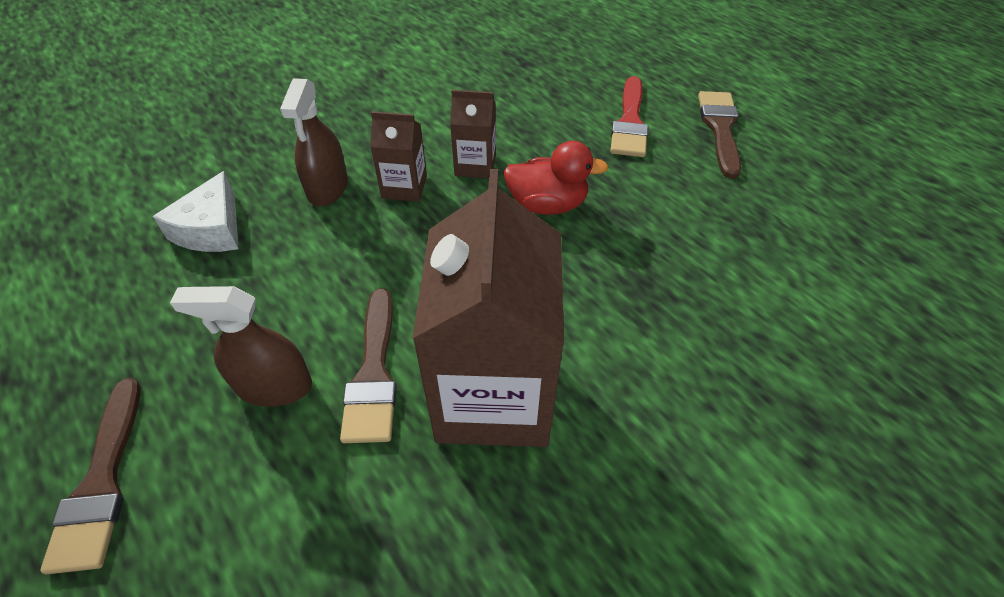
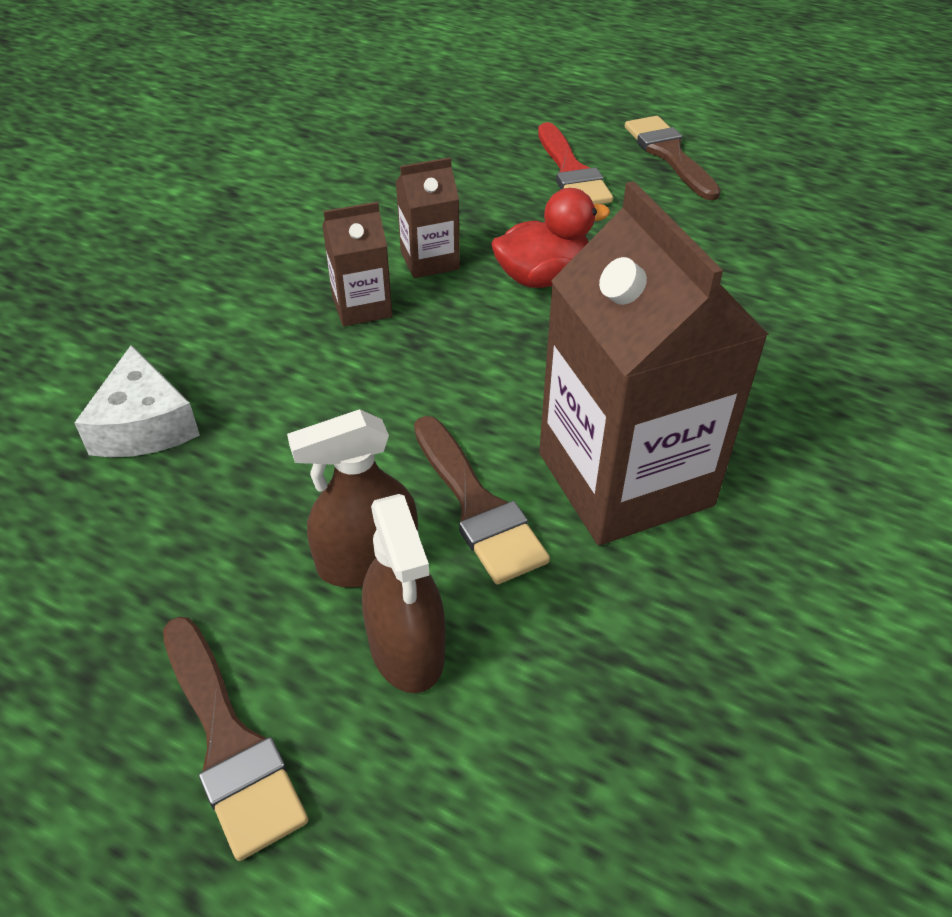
camera: 25 degrees left, 5 degrees down
(327, 187) = (264, 334): brown spray bottle -> brown spray bottle (406, 647)

